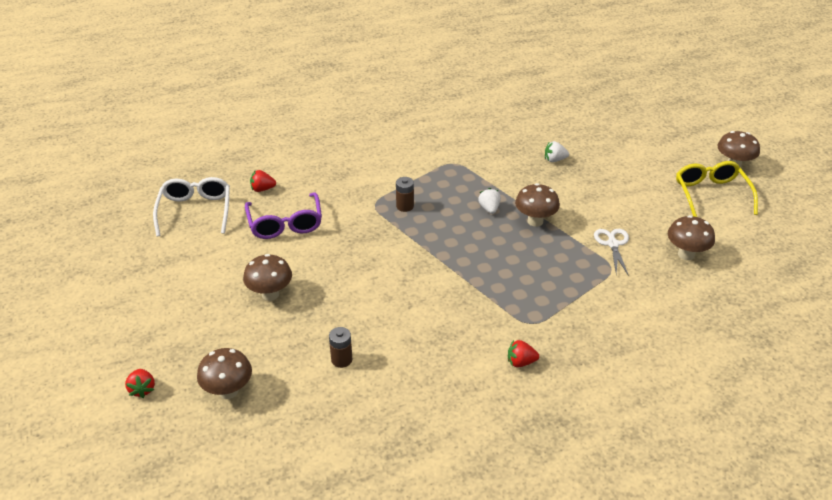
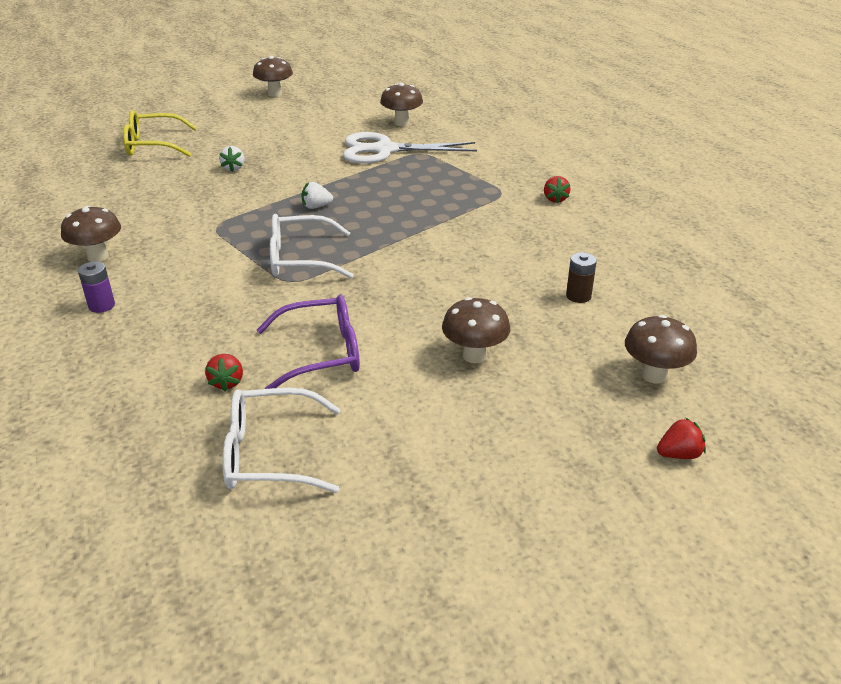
camera: 90 degrees left, 5 degrees down
(349, 132) = (101, 306): none -> purple battery
(405, 206) = (300, 259): brown battery -> white glasses
(535, 221) = (343, 183): brown mushroom -> brown mushroom (98, 256)
(613, 244) = (385, 150): white scissors -> white scissors, size x1.91
(711, 194) = (316, 106): yellow glasses -> yellow glasses (153, 145)

